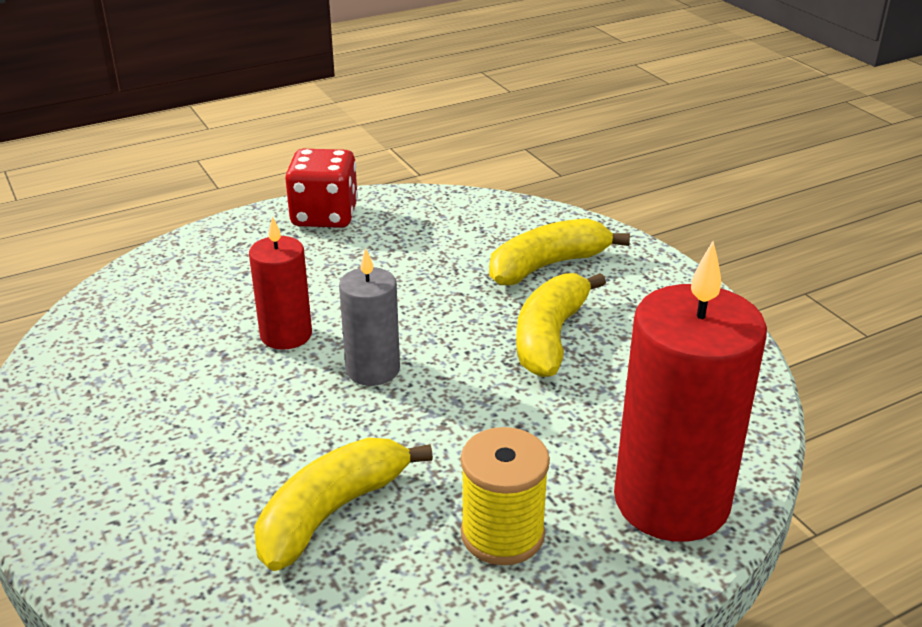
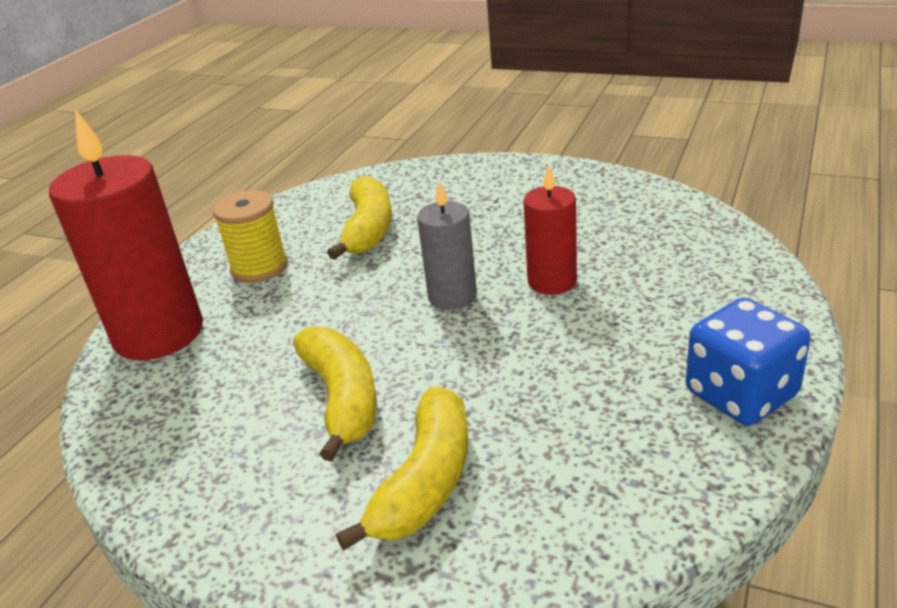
camera: 145 degrees right, 0 degrees up
(324, 216) = (741, 394): red dice -> blue dice

